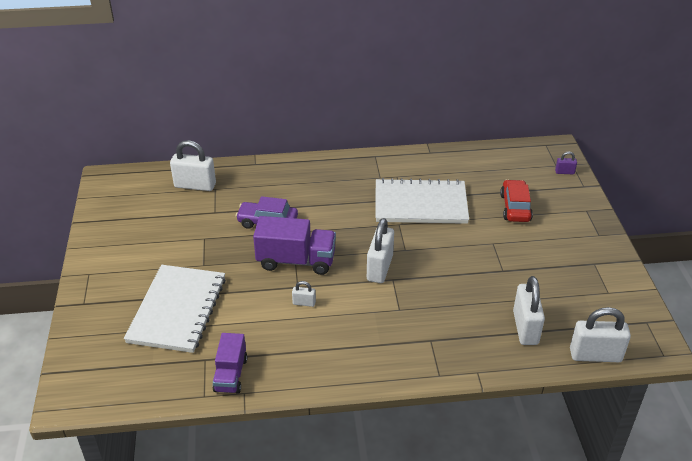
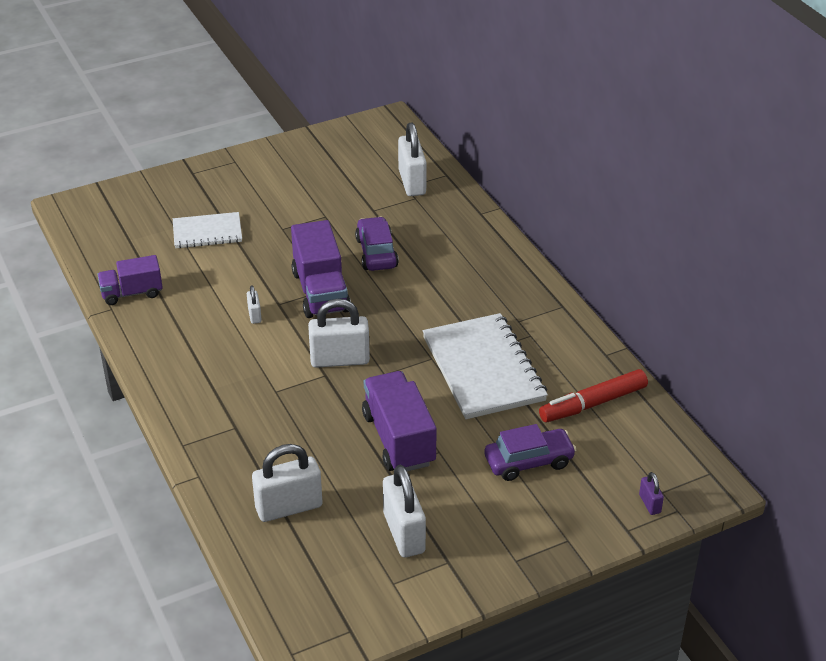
camera: 70 degrees right, 0 degrees up
(177, 310) = (207, 232): white notebook -> white notebook, size x0.58
(472, 169) = (593, 404): none -> red marker
(474, 258) = (398, 439): none -> purple truck
(515, 207) = (529, 461): red car -> purple car
(595, 355) = (265, 581): white padlock -> white padlock (404, 533)

